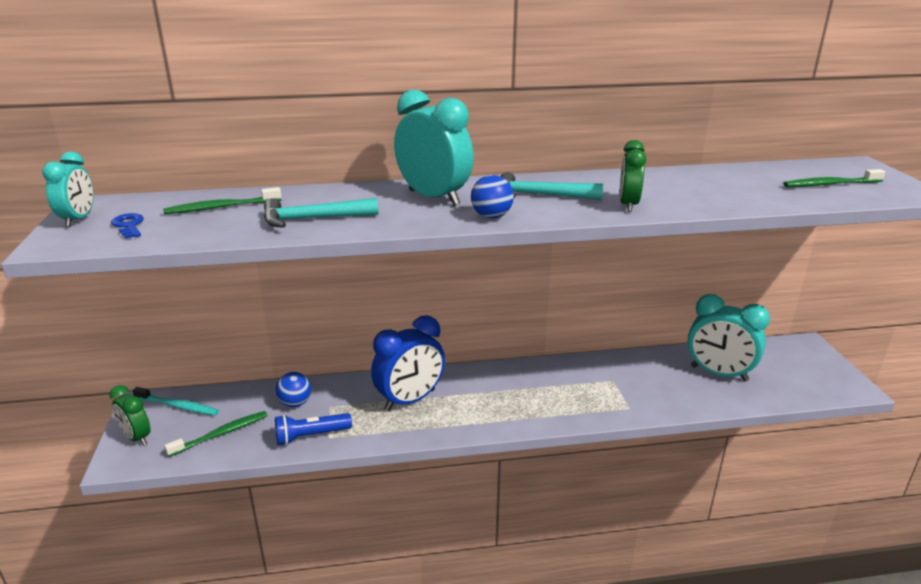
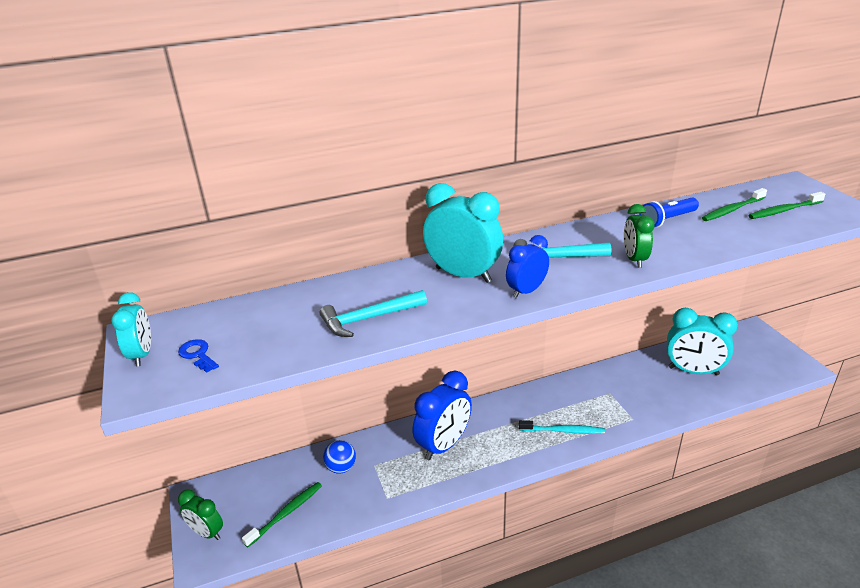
camera: 10 degrees left, 5 degrees up
(178, 406) = (232, 491): turquoise toothbrush -> turquoise toothbrush (563, 431)
(221, 207) = (273, 317): green toothbrush -> green toothbrush (732, 210)
(311, 436) = (370, 499): blue flashlight -> blue flashlight (667, 220)
(491, 216) = (526, 291): blue ball -> blue clock

